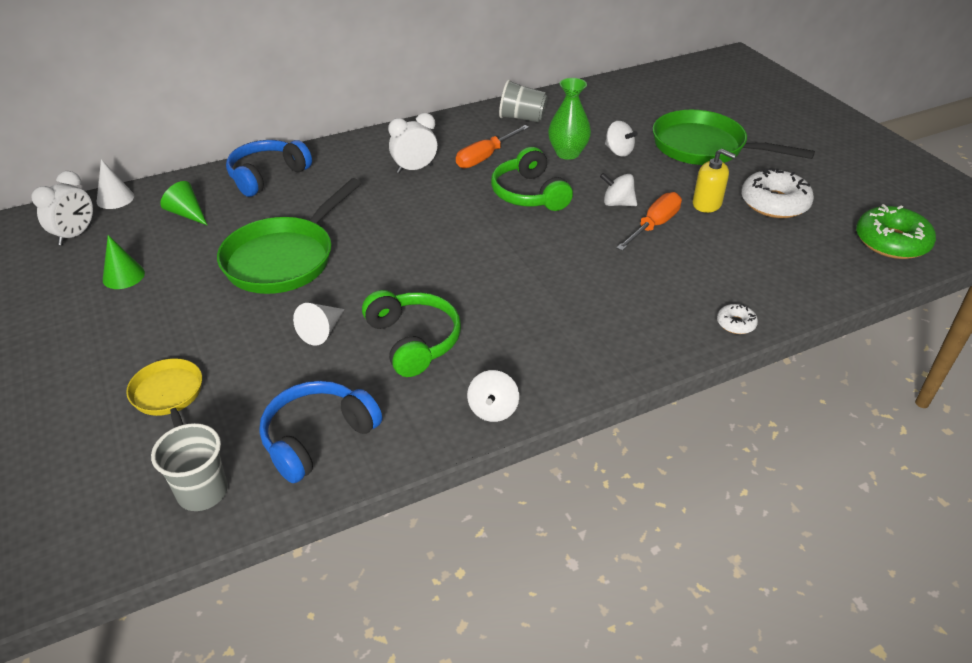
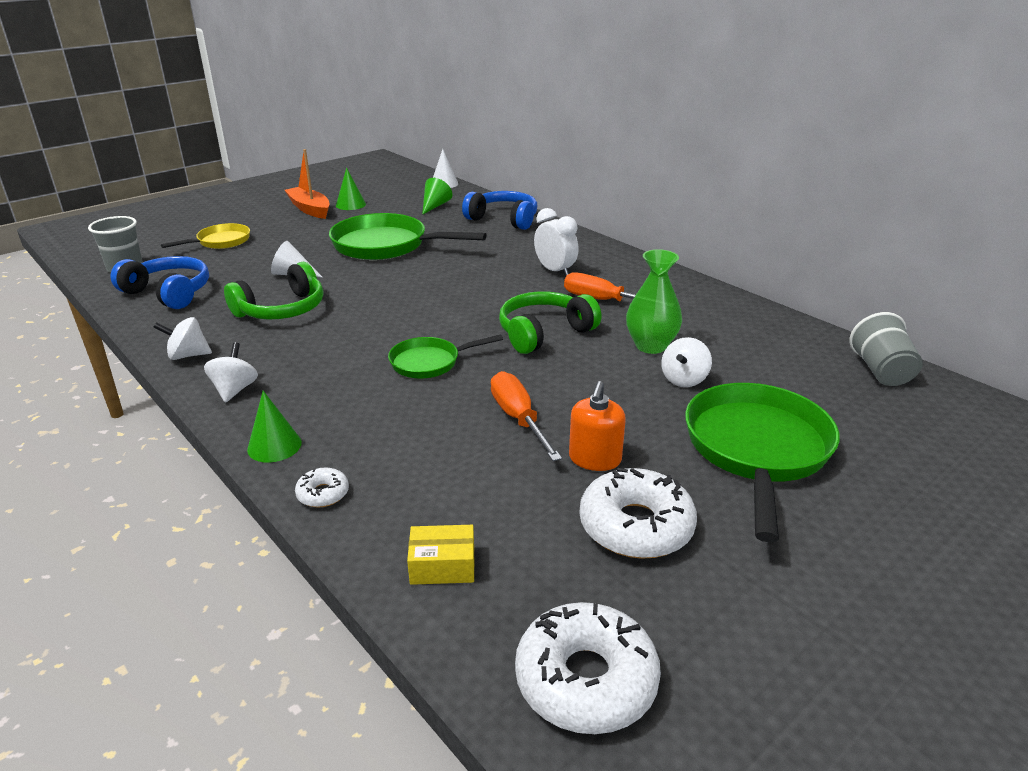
camera: 75 degrees right, 10 degrees down
(75, 235) = (395, 183): white clock -> none
(109, 312) = (310, 209): none -> orange boat
(522, 118) = (710, 310): grey cup -> grey cup (881, 371)
(559, 256) = (429, 362): none -> green pan
(617, 203) = (555, 389): white spinning top -> white spinning top (235, 390)
(654, 225) = (518, 419): orange screwdriver -> orange screwdriver turned 135 degrees counterclockwise
(670, 348) = (274, 446): none -> green cone
(707, 204) = (595, 459): yellow soap dispenser -> orange soap dispenser
(810, 277) = (442, 566): none -> yellow box
(891, 242) = (586, 679): green donut -> white donut

